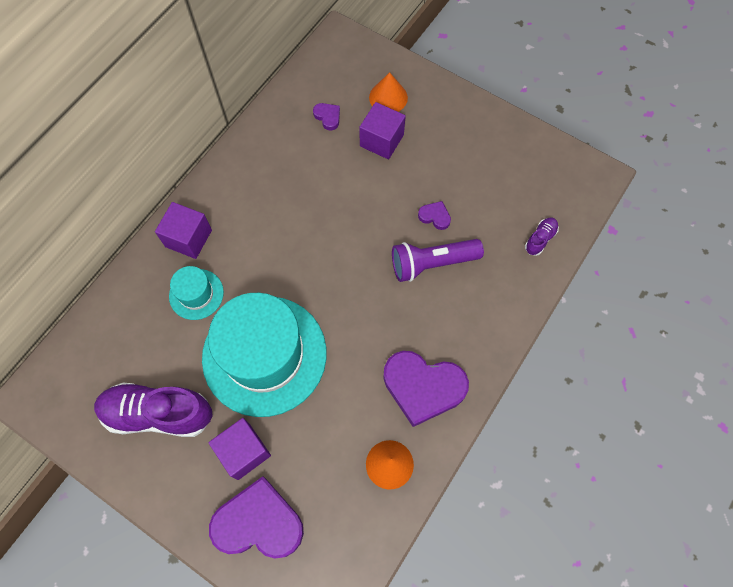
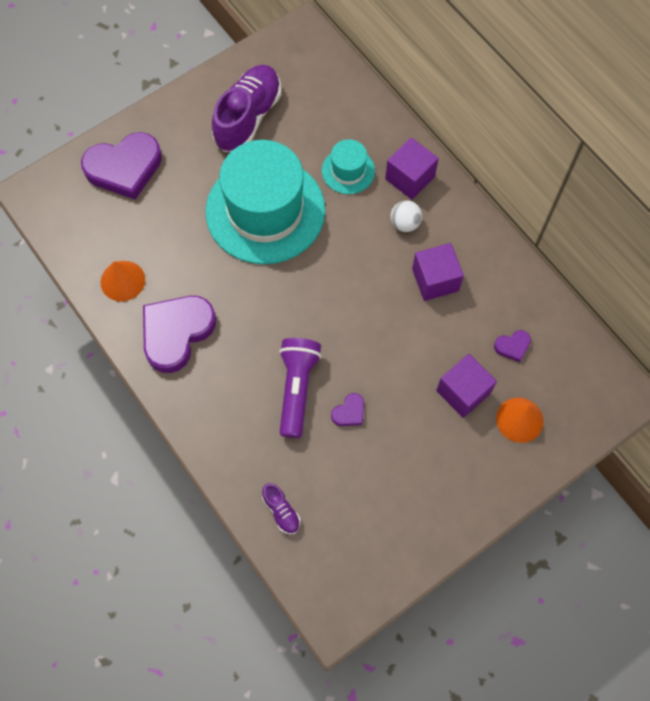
camera: 110 degrees right, 0 degrees up
(239, 228) = (405, 223): none -> white ball
(244, 451) = (186, 172): purple cube -> purple cube (435, 280)
(259, 522) = (124, 168): purple heart -> purple heart turned 45 degrees clockwise

